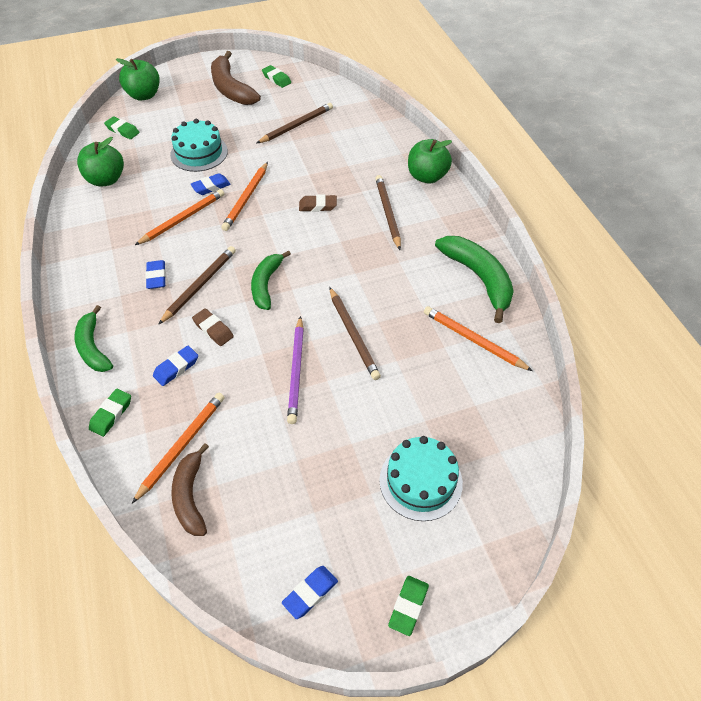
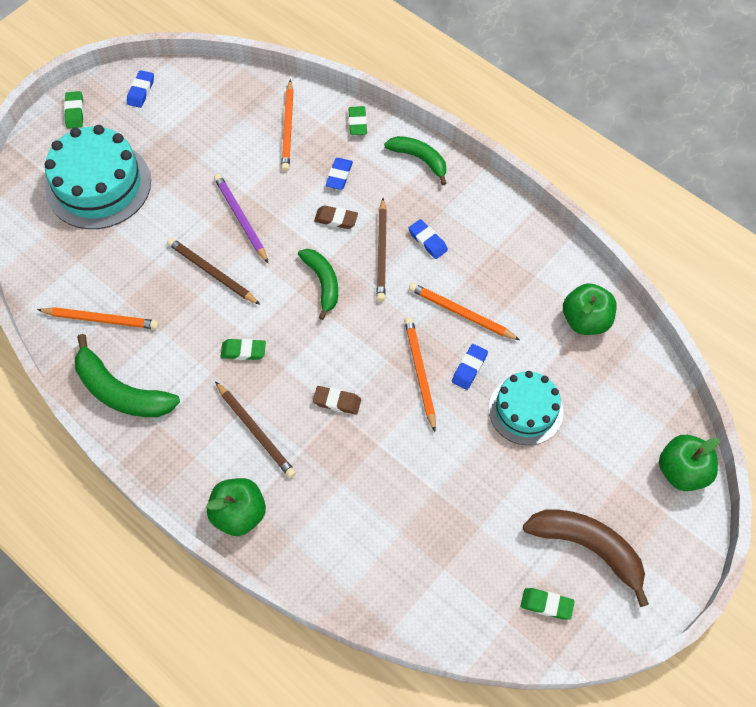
camera: 150 degrees right, 10 degrees up
(122, 130) = (643, 397): green eraser -> green eraser (243, 351)
(183, 219) = (461, 313): orange pencil -> orange pencil turned 105 degrees clockwise
(190, 496) = (256, 103): brown banana -> none
(296, 126) = (450, 520): brown pencil -> none
(318, 206) = (337, 402): brown eraser -> brown eraser turned 45 degrees clockwise
(420, 481) = (98, 185): turquoise cake -> turquoise cake, size x1.56

